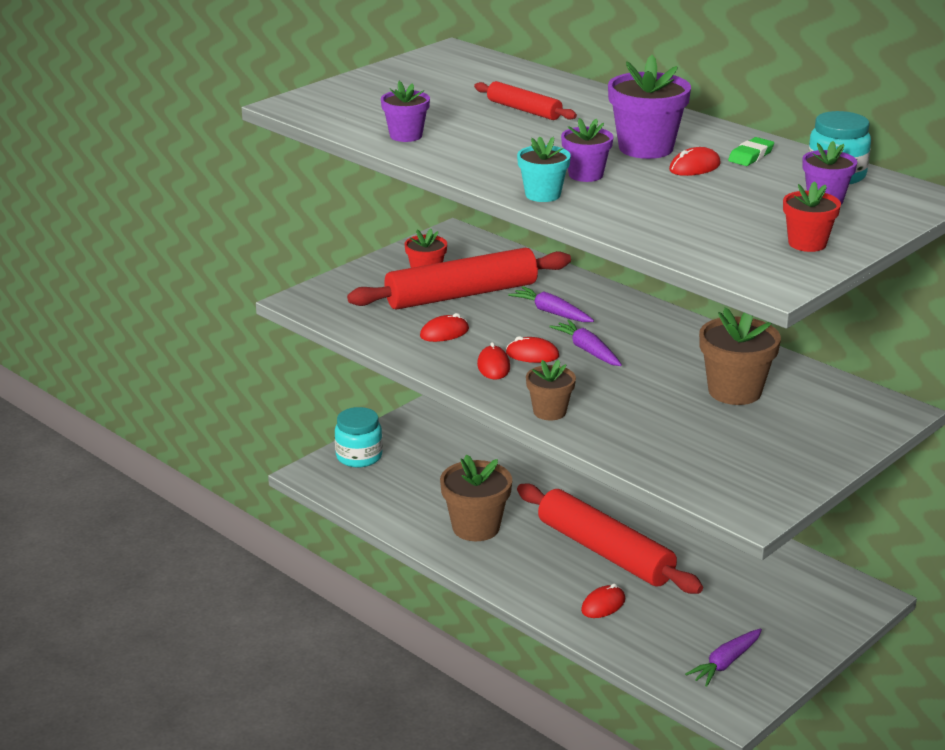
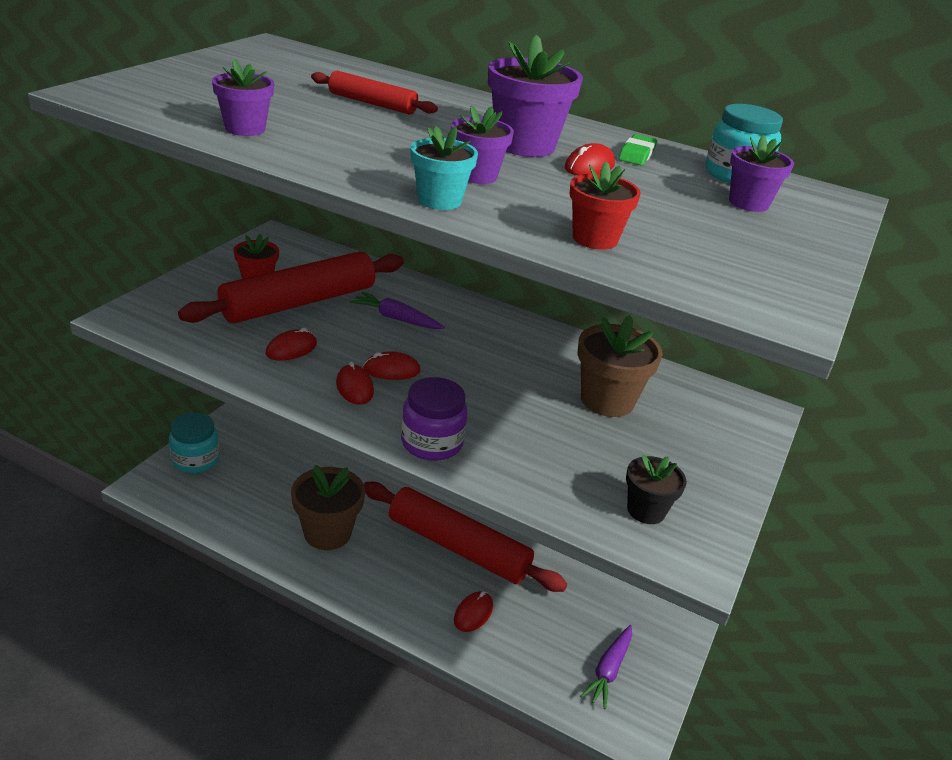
camera: 20 degrees left, 5 degrees up
(549, 412) = (432, 443): brown flower pot -> purple jar
(587, 350) = (446, 361): purple carrot -> none
(726, 474) = (646, 510): none -> black flower pot
(807, 243) = (775, 258): red flower pot -> red flower pot (595, 239)

